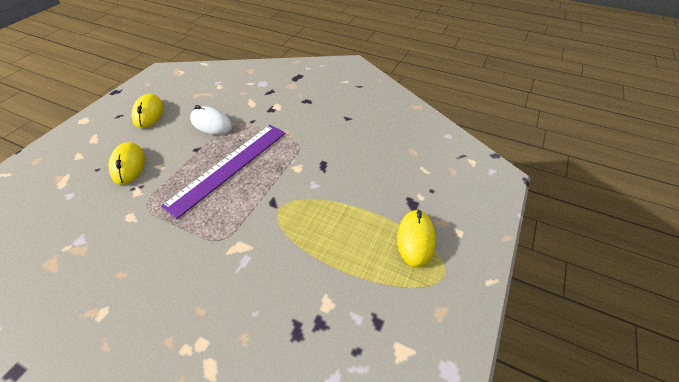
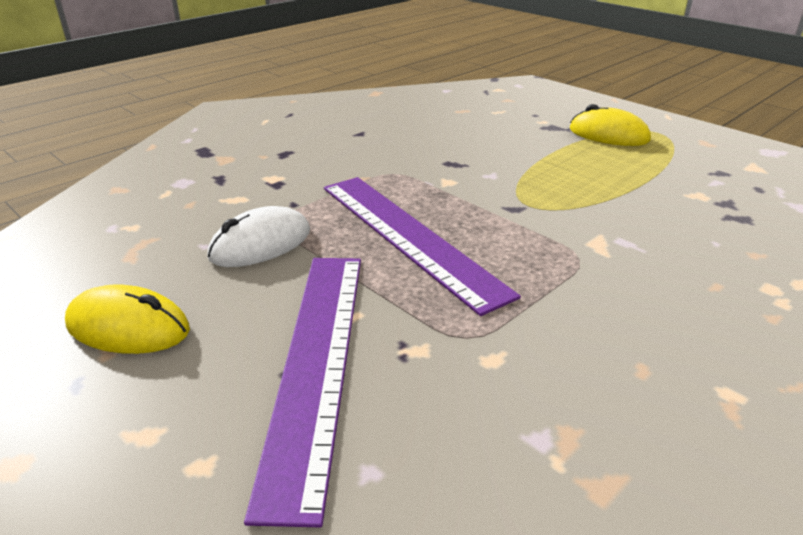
camera: 70 degrees left, 15 degrees down
(128, 165) = (317, 362): yellow mouse -> purple ruler

